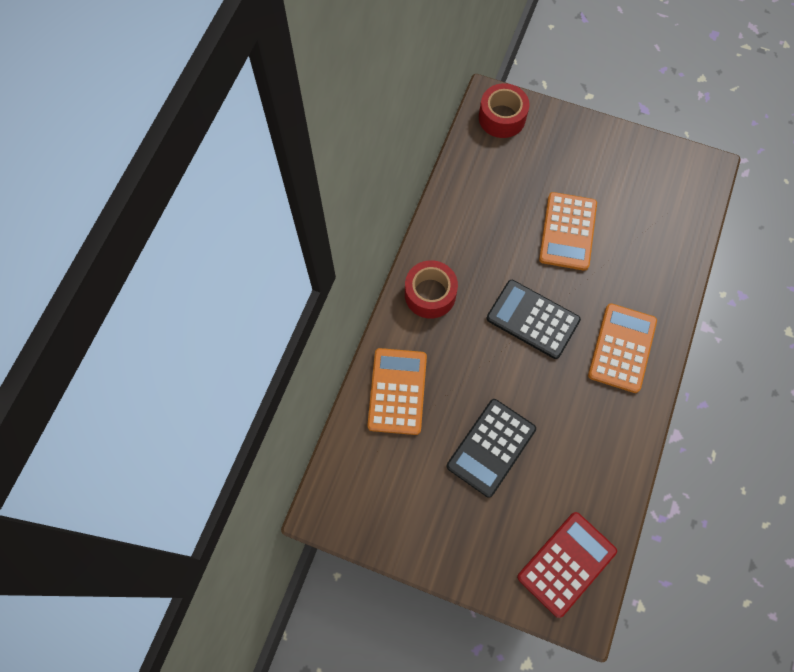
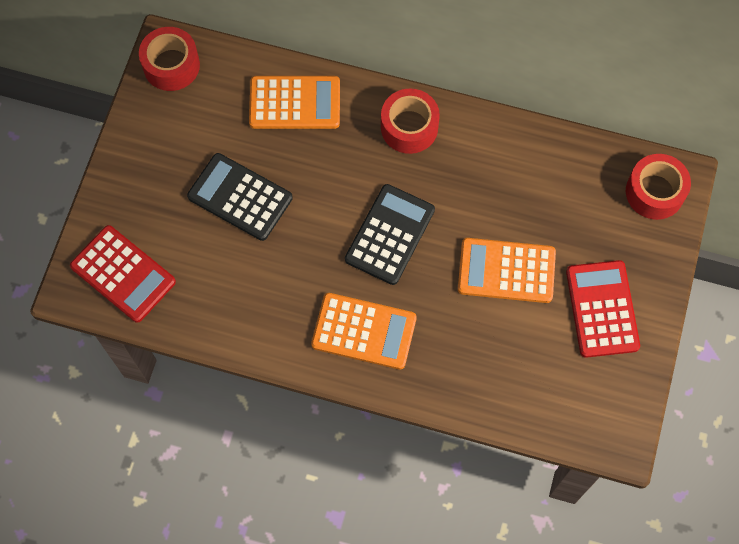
camera: 85 degrees right, 0 degrees up
(344, 508) = (171, 65): none -> red tape
(601, 167) = (602, 309): none -> red calculator

